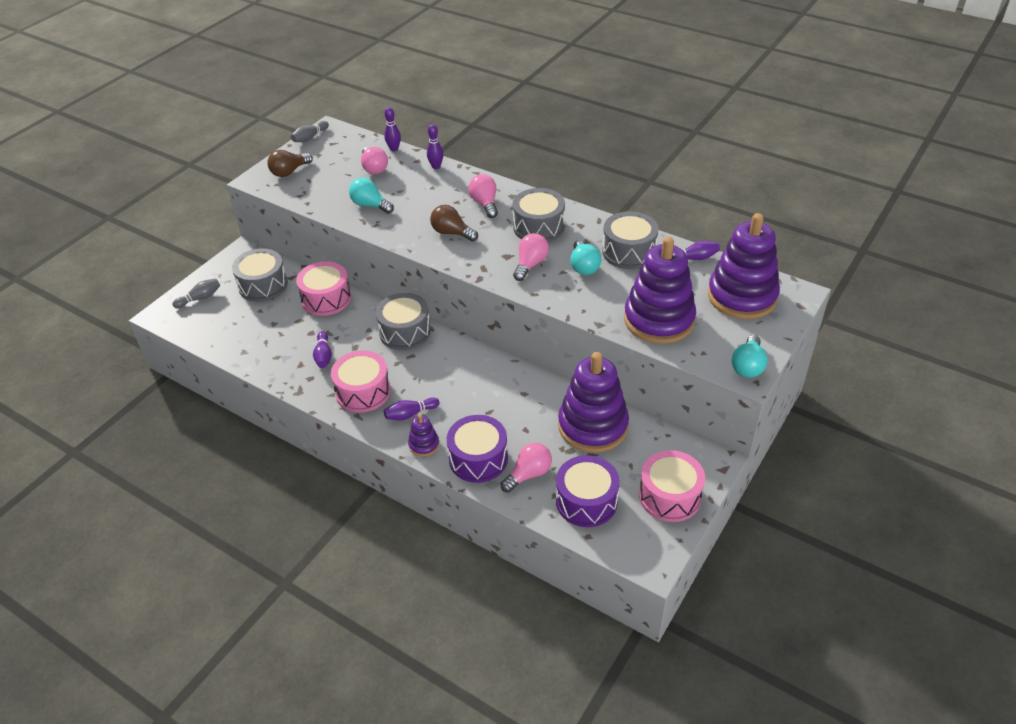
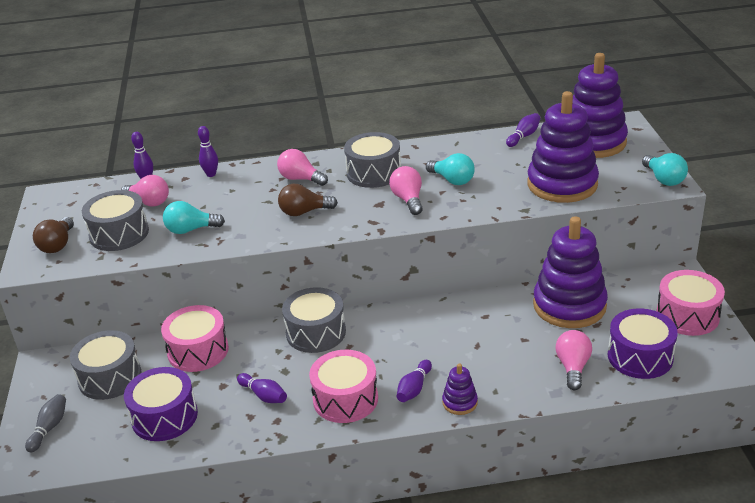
camera: 40 degrees left, 10 degrees down
(310, 137) = (37, 209): grey bowling pin -> none
(478, 459) = (519, 383): purple drum -> purple drum (164, 417)
(629, 252) = (471, 154): grey drum -> grey drum (119, 234)

